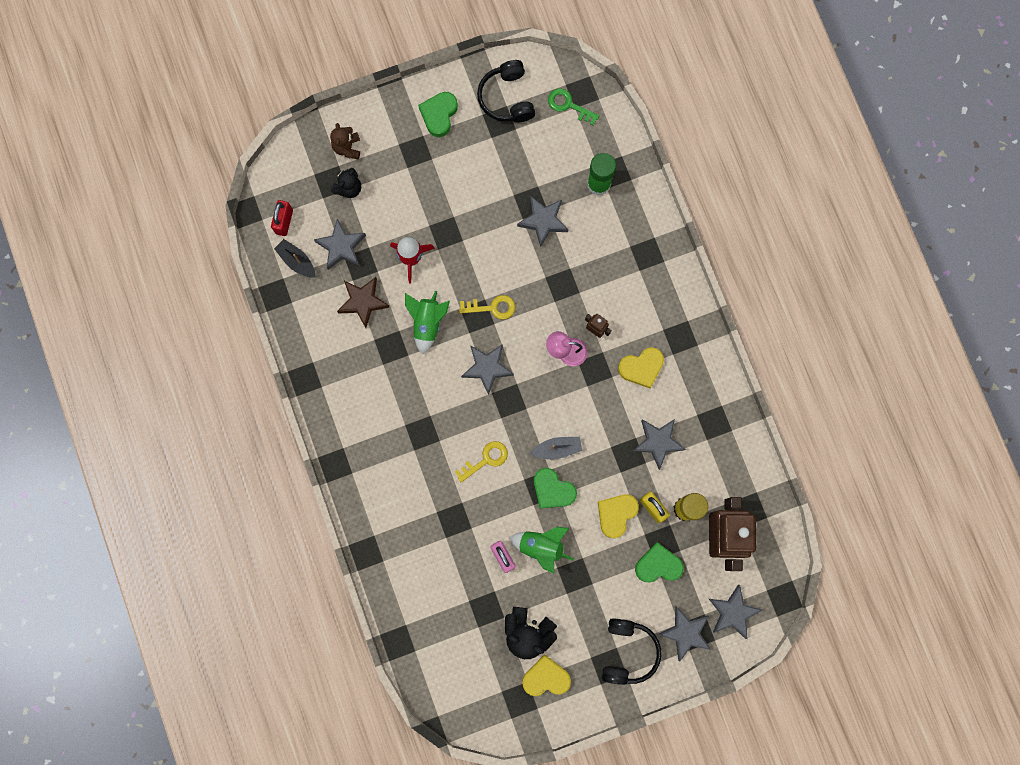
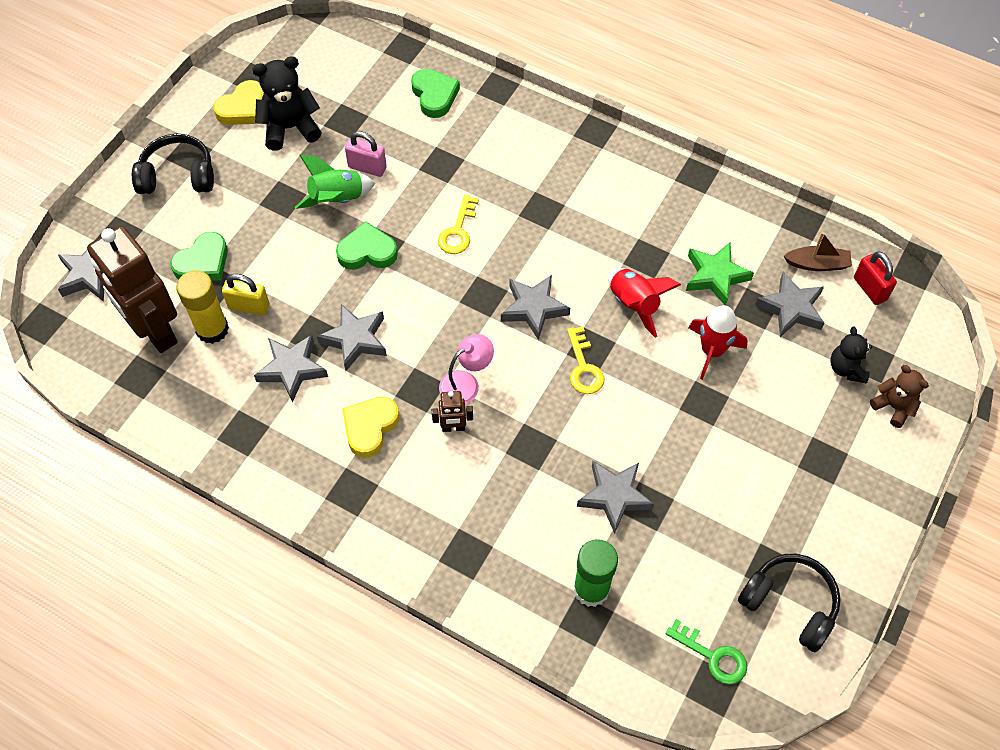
camera: 140 degrees right, 20 degrees down
(297, 261) = (817, 264): black boat -> brown boat
(363, 302) = (715, 276): brown star -> green star
(427, 323) = (634, 304): green rocket -> red rocket
(439, 115) = (841, 520): green heart -> green heart (434, 95)
(492, 307) = (583, 367): yellow key -> yellow key turned 60 degrees counterclockwise
(557, 448) = (395, 289): grey boat -> none
(568, 105) = (713, 656): green key -> green key turned 45 degrees clockwise
(616, 514) = (283, 275): yellow heart -> none
(628, 651) = (178, 176): black headphones -> black headphones turned 120 degrees clockwise
(685, 633) = (130, 226): grey star -> grey star (355, 339)

